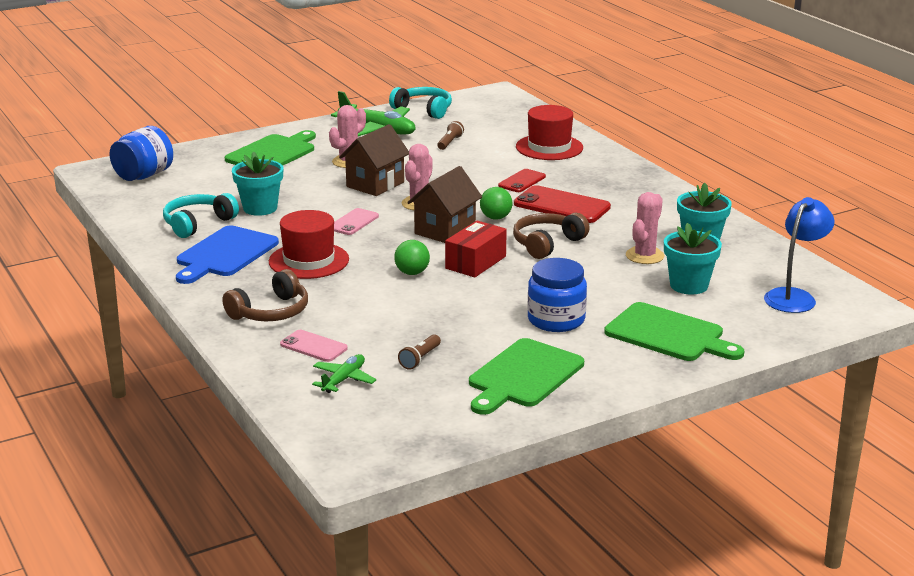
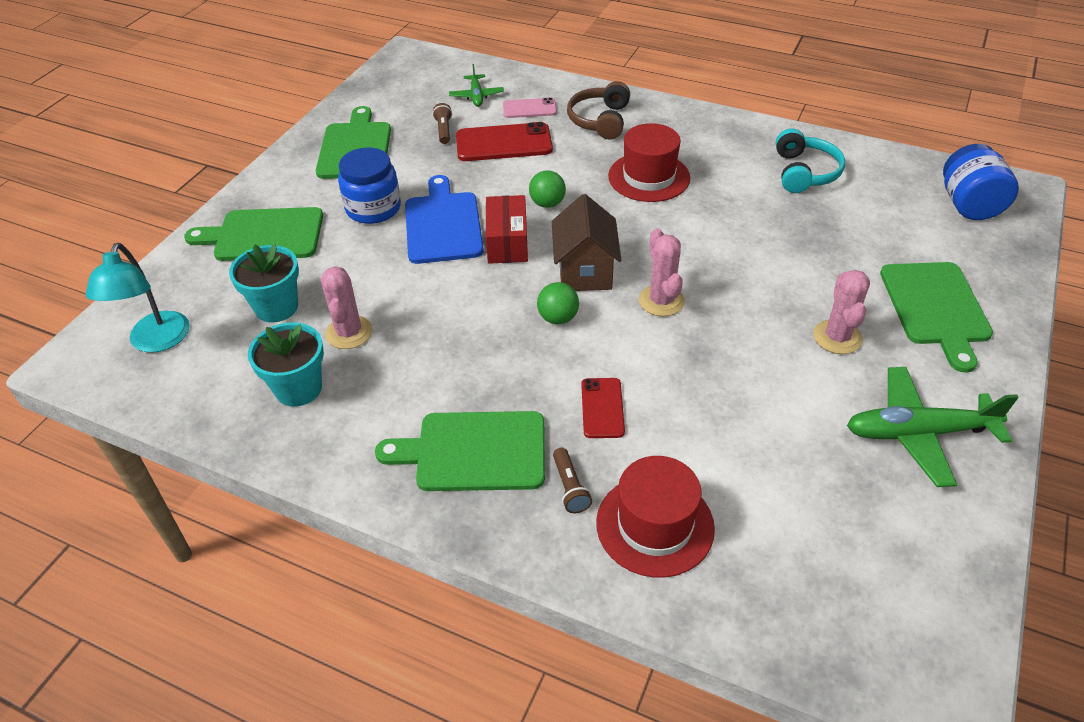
camera: 145 degrees right, 20 degrees up
(225, 254) = (723, 153): blue cutting board -> blue cutting board (443, 224)
(260, 208) = (791, 216): turquoise flower pot -> none
(353, 222) = (682, 240): pink phone -> none
(375, 184) = (748, 310): brown house -> none
(424, 110) = (951, 538): turquoise headphones -> none
(450, 142) = (792, 455): brown flashlight -> brown flashlight (570, 487)
(547, 244) = (465, 302): brown headphones -> none
(562, 206) = (508, 380): red phone -> red phone (504, 143)
(613, 190) = (474, 451): none -> green cutting board
(794, 296) = (156, 342): blue lamp -> turquoise lamp

